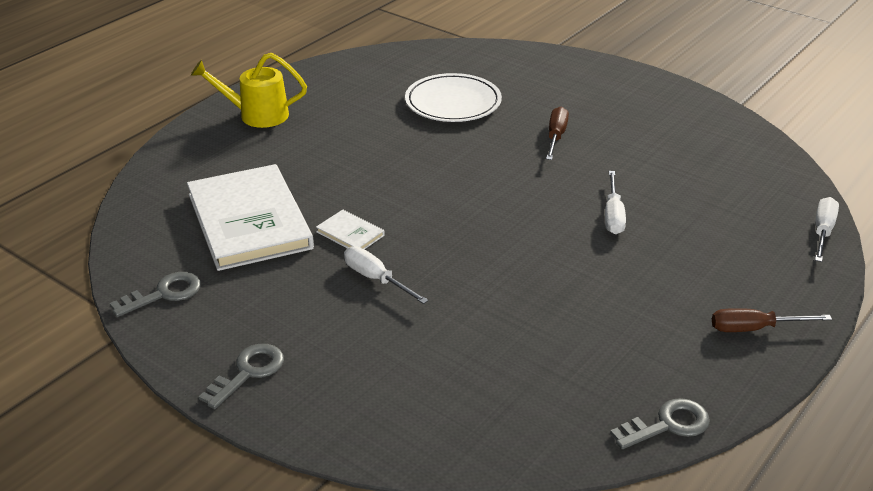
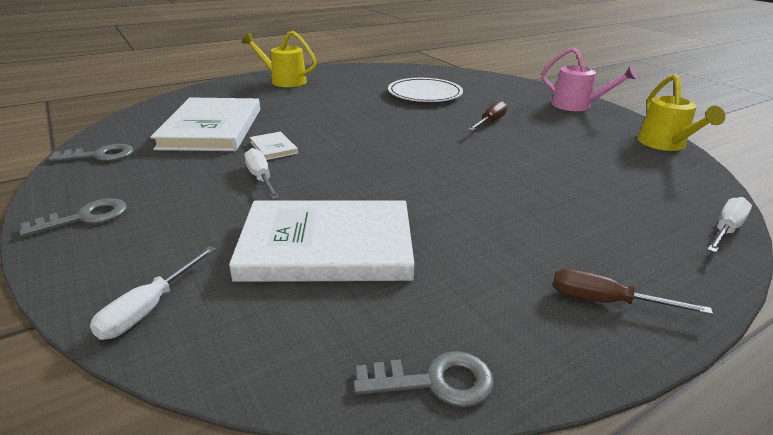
camera: 20 degrees right, 5 degrees down
(507, 339) = (327, 246): none -> white book
(613, 215) = (504, 176): white screwdriver -> white screwdriver (149, 308)
(635, 87) = (577, 106): none -> pink watering can
(744, 132) = (665, 145): none -> yellow watering can

